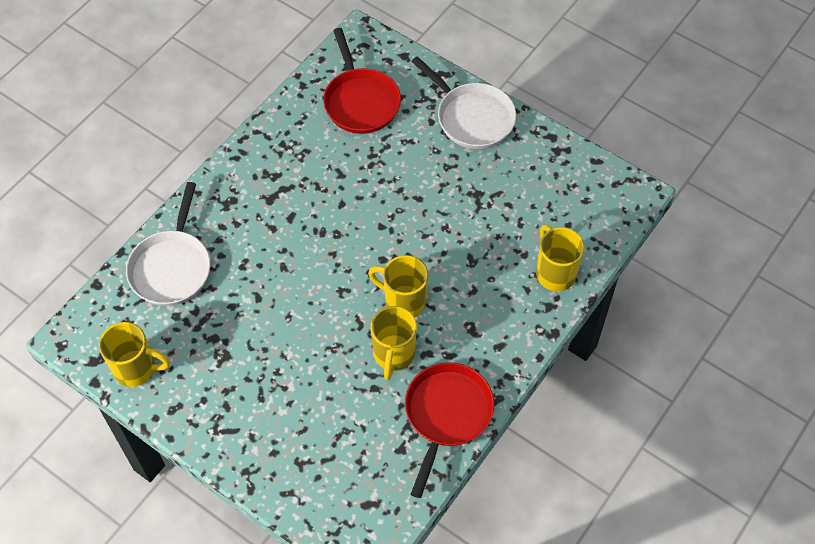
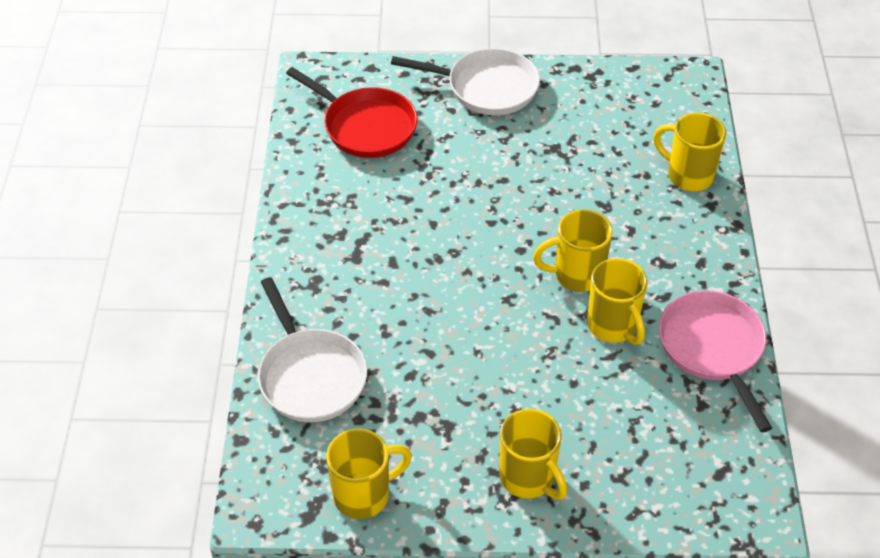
camera: 35 degrees left, 10 degrees down
(243, 425) = (528, 478): none -> yellow mug
(446, 415) = (713, 349): red pan -> pink pan

